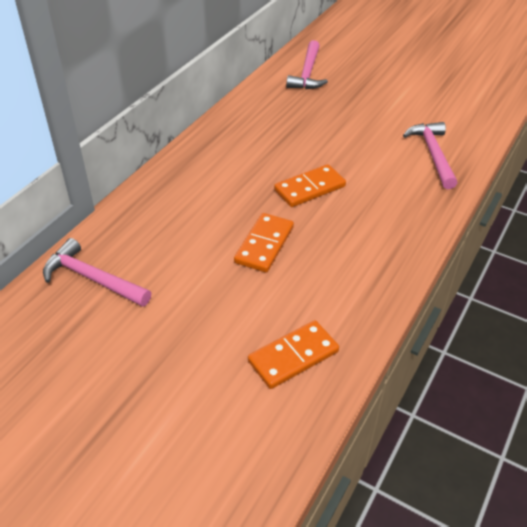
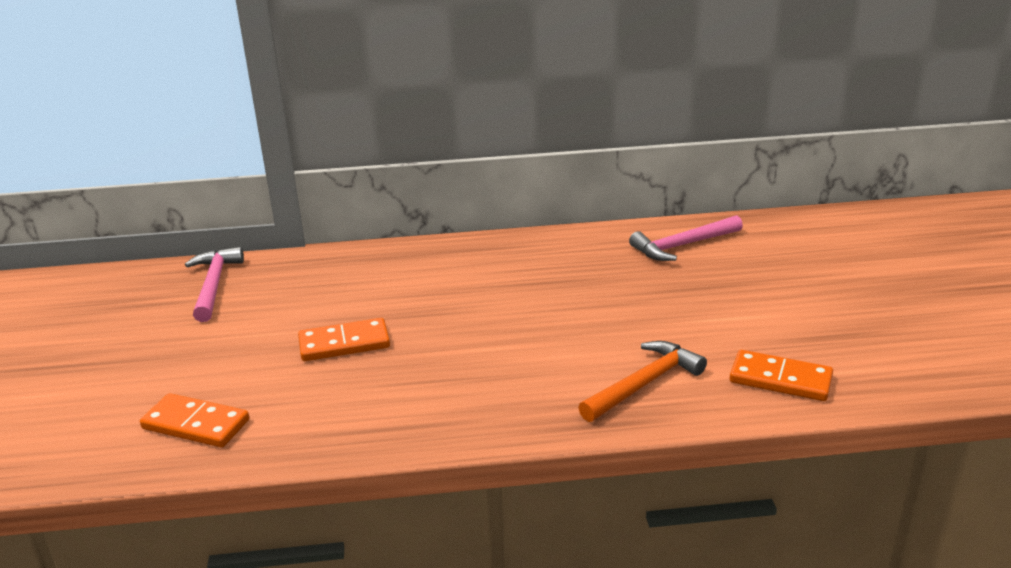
camera: 55 degrees right, 15 degrees down
(309, 188) = (467, 331): orange domino -> orange domino (780, 379)
(433, 154) = (644, 384): pink hammer -> orange hammer

